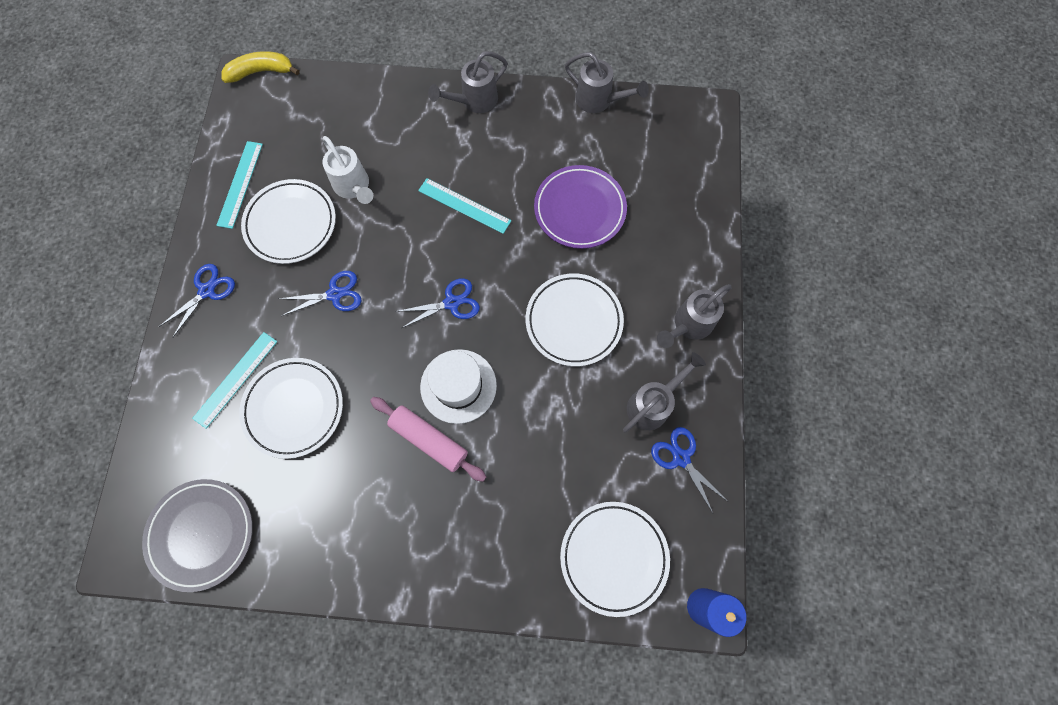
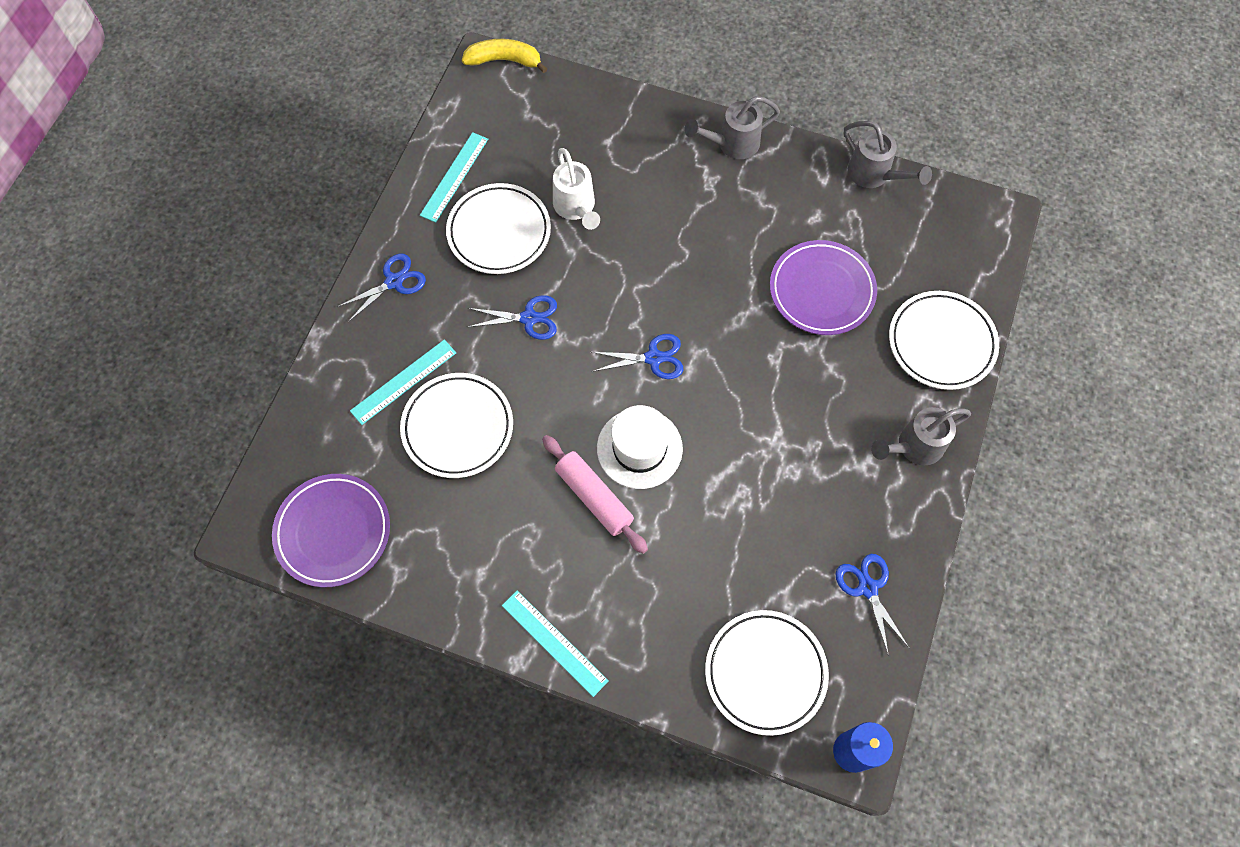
camera: 15 degrees right, 5 degrees down
(202, 534) = (333, 532): grey plate -> purple plate
(464, 205) = (693, 256): turquoise ruler -> turquoise ruler (554, 642)
(574, 321) = (784, 411): white plate -> white plate (941, 343)
(652, 404) = (850, 522): grey watering can -> none

